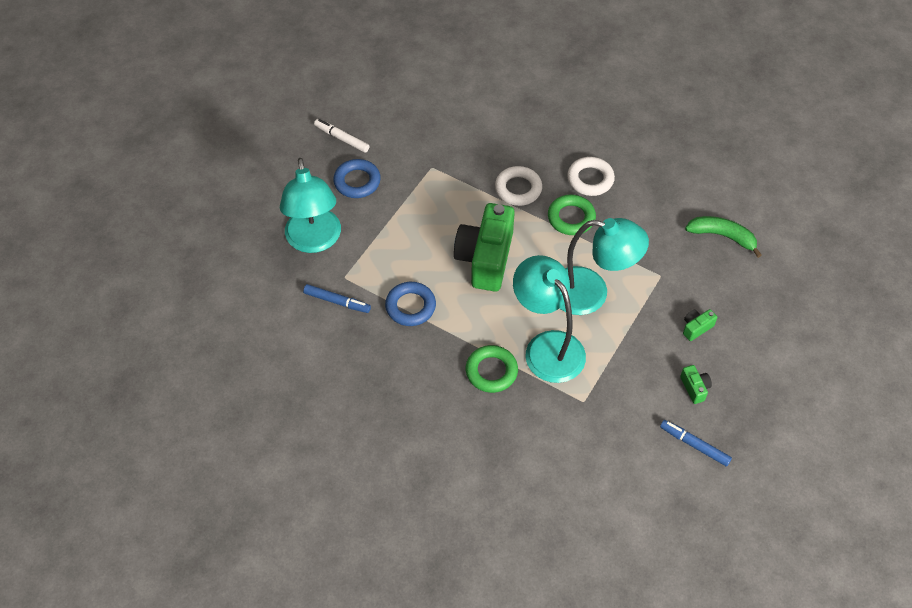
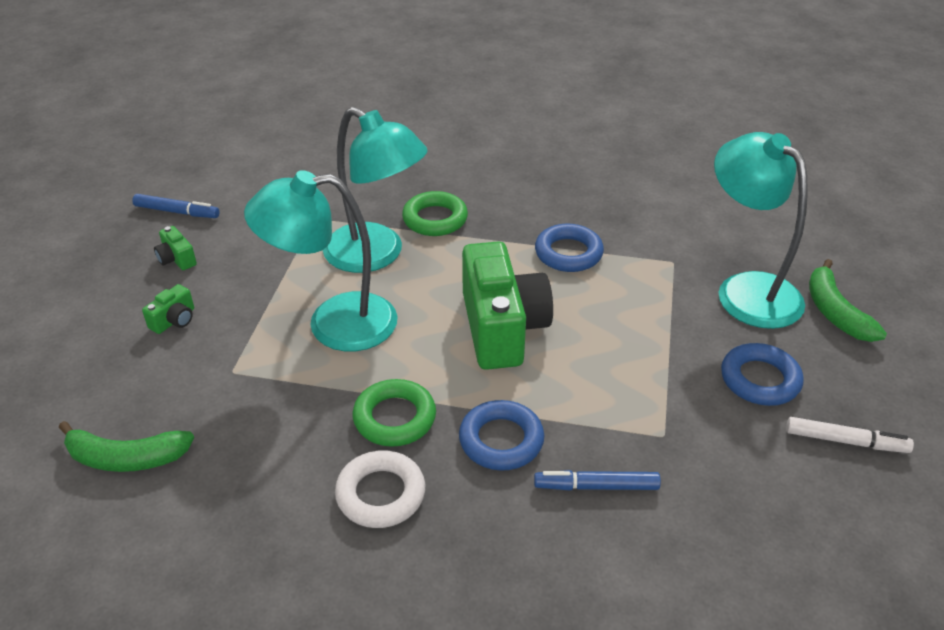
camera: 160 degrees right, 15 degrees down
(275, 209) = (835, 312): none -> green banana
(337, 301) = (661, 237): blue marker -> blue marker (597, 486)
(518, 189) = (501, 440): white ring -> blue ring

